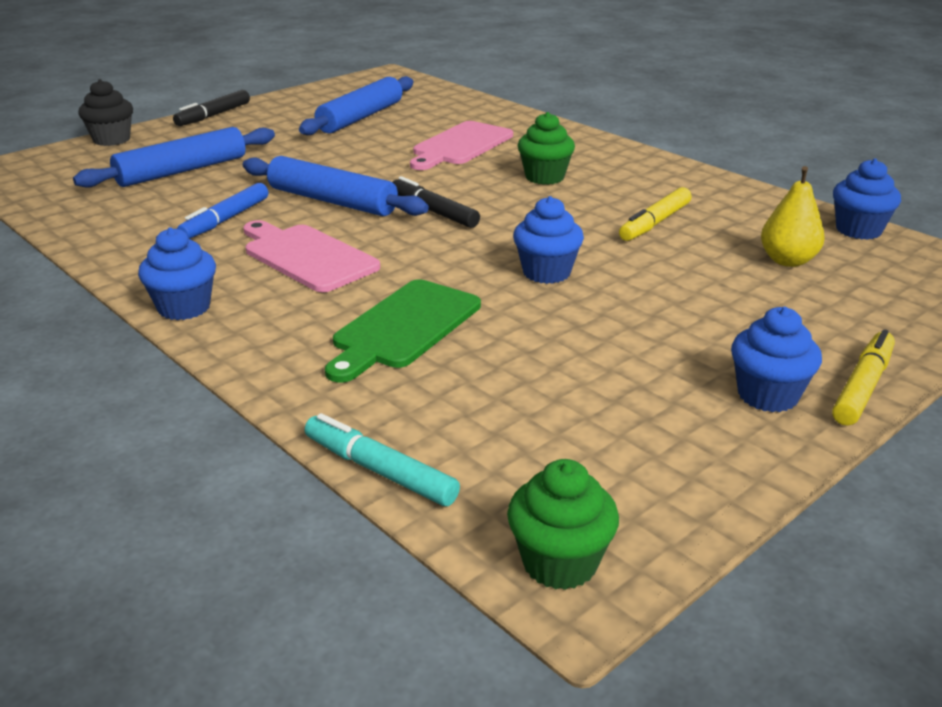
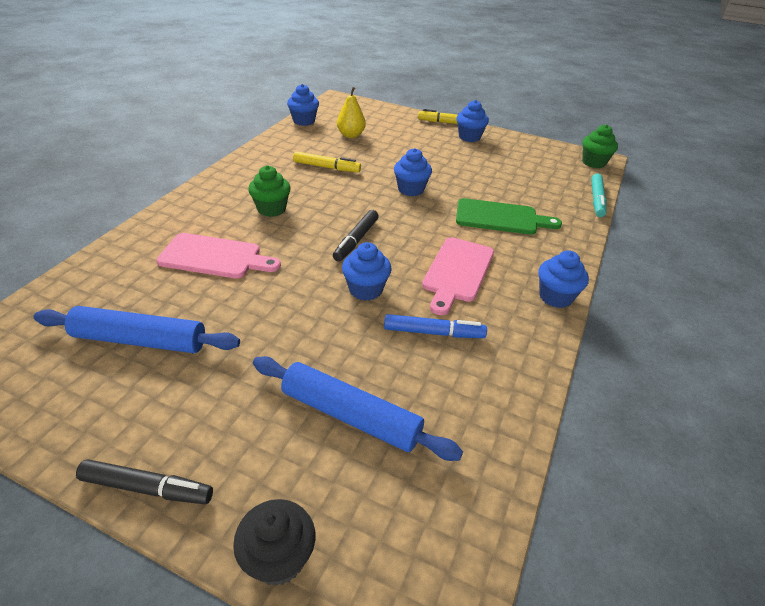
camera: 115 degrees left, 10 degrees up
(332, 201) = (366, 290): blue rolling pin -> blue cupcake

